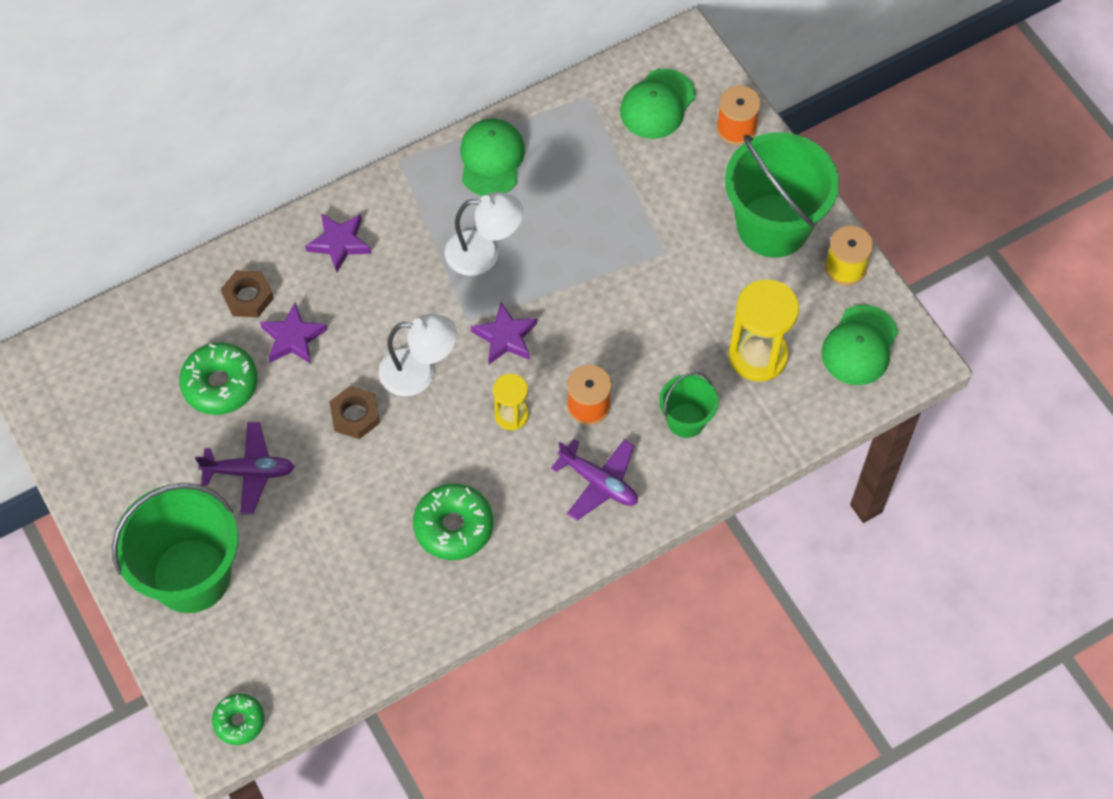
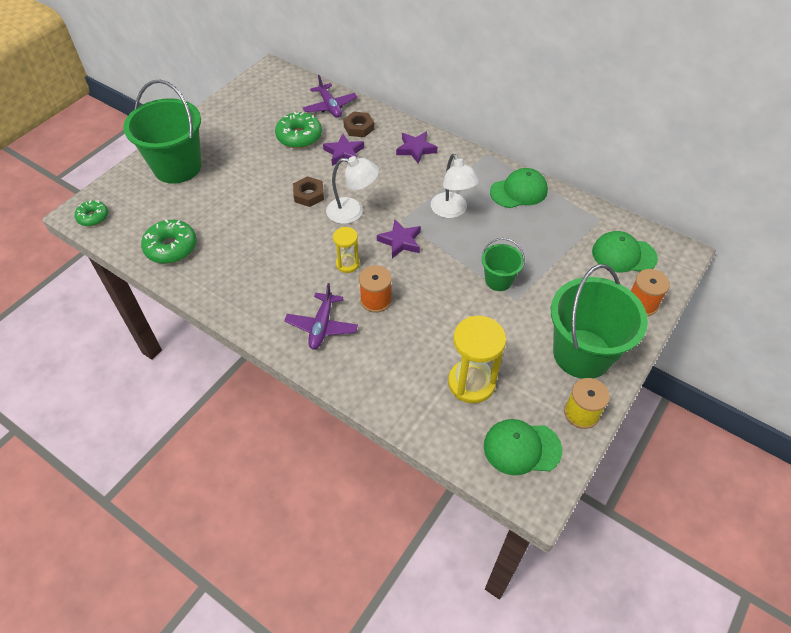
camera: 65 degrees right, 10 degrees down
(249, 472) = (251, 166): purple plane -> purple plane (330, 106)
(419, 372) = (352, 211): white lamp -> white lamp turned 60 degrees counterclockwise
(453, 526) = (256, 264): green donut -> green donut (171, 247)
(686, 420) = (395, 358): green bucket -> green bucket (498, 280)

